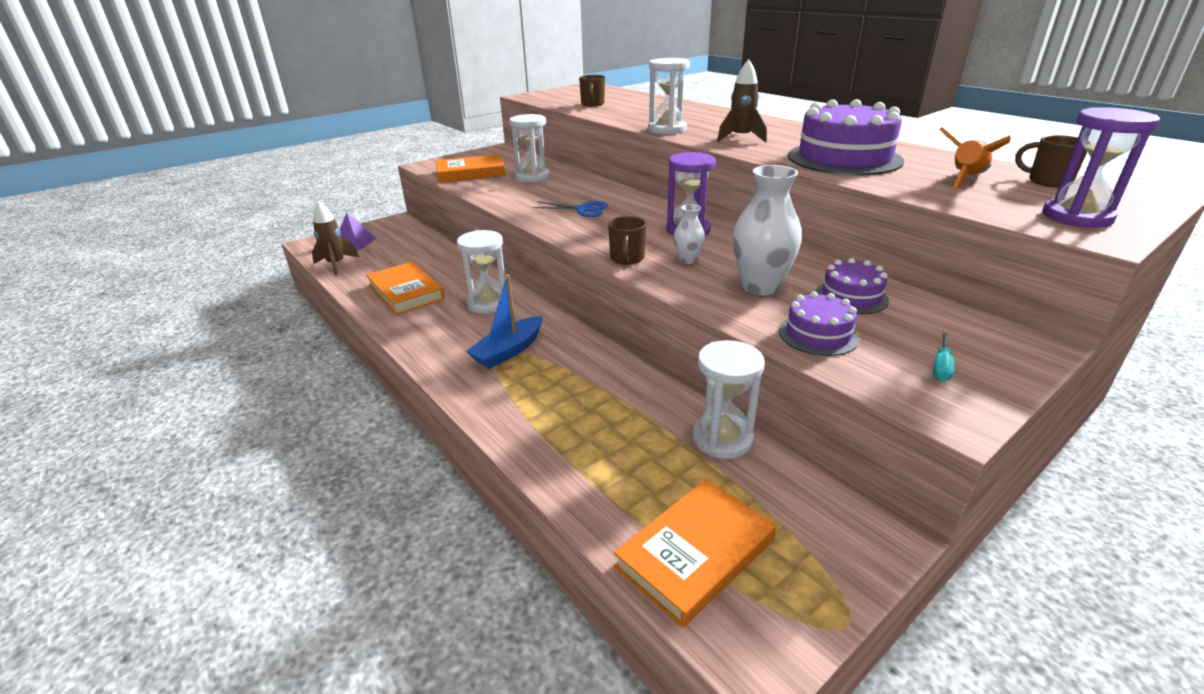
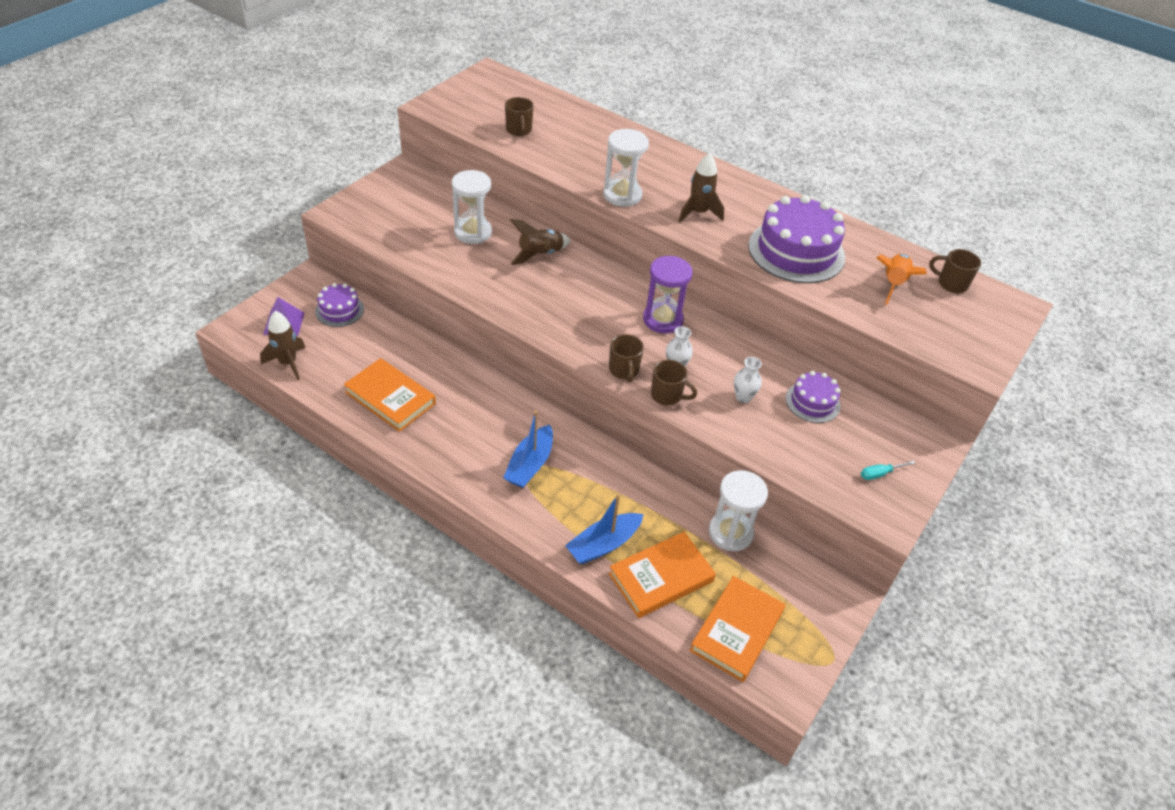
camera: 20 degrees left, 15 degrees up
(470, 173) = (399, 228): orange book -> orange book (661, 577)
(488, 303) = (481, 404): white hourglass -> none
(552, 429) = (603, 544): none -> blue boat
(583, 209) = (552, 292): blue scissors -> none
(585, 190) = (540, 255): none -> brown rocket
(667, 279) = (667, 395): none -> brown mug
(760, 287) = (743, 397): white vase -> white vase, size x0.52
(818, 334) = (796, 450): purple cake -> purple cake (339, 310)
(941, 367) = (880, 474): turquoise screwdriver -> turquoise screwdriver turned 60 degrees clockwise
(1076, 217) = (967, 339): purple hourglass -> none

